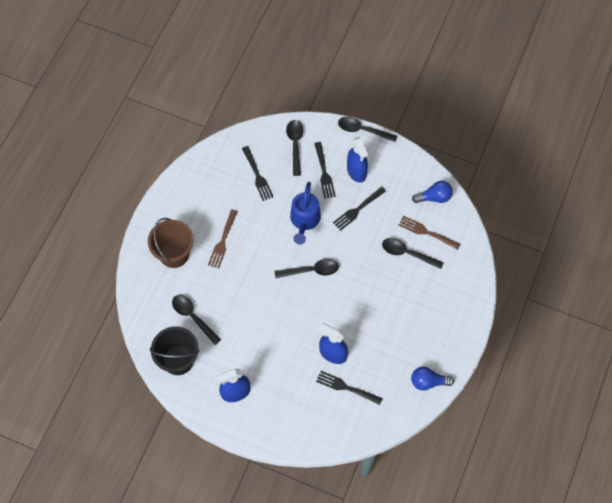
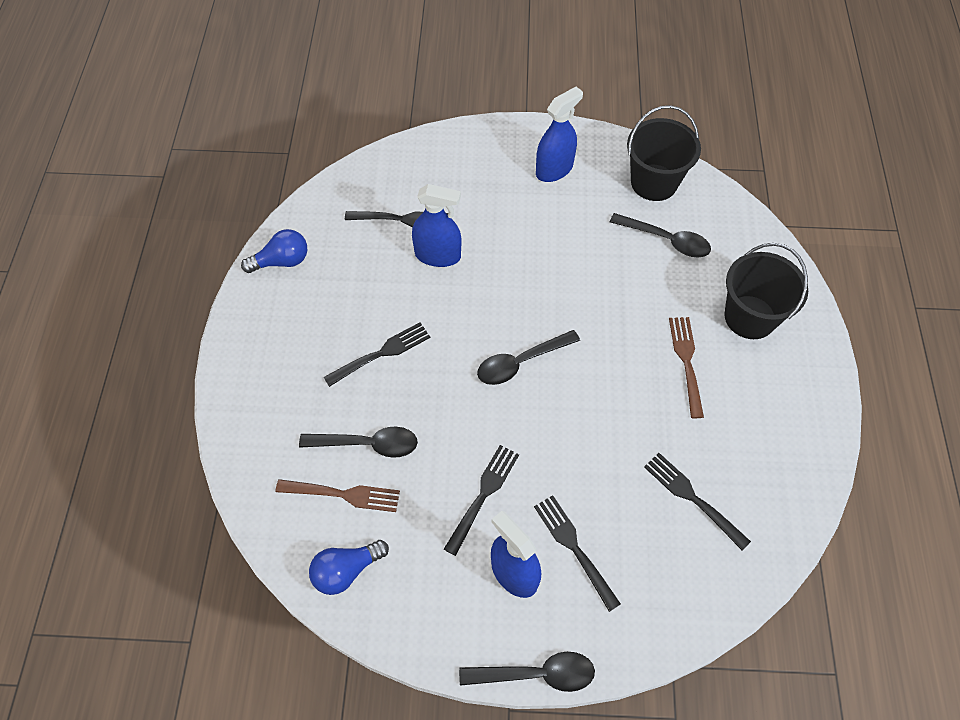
camera: 160 degrees right, 5 degrees down
(174, 254) = (750, 317): brown bucket -> black bucket
(295, 145) = (655, 588): black spoon -> none
(304, 221) = (568, 441): blue watering can -> none
(386, 301) = (381, 354): none -> black fork

